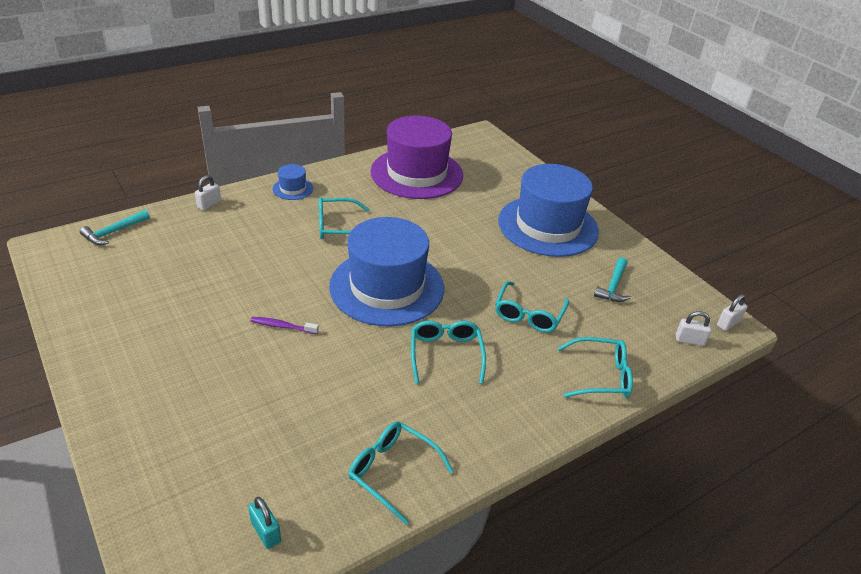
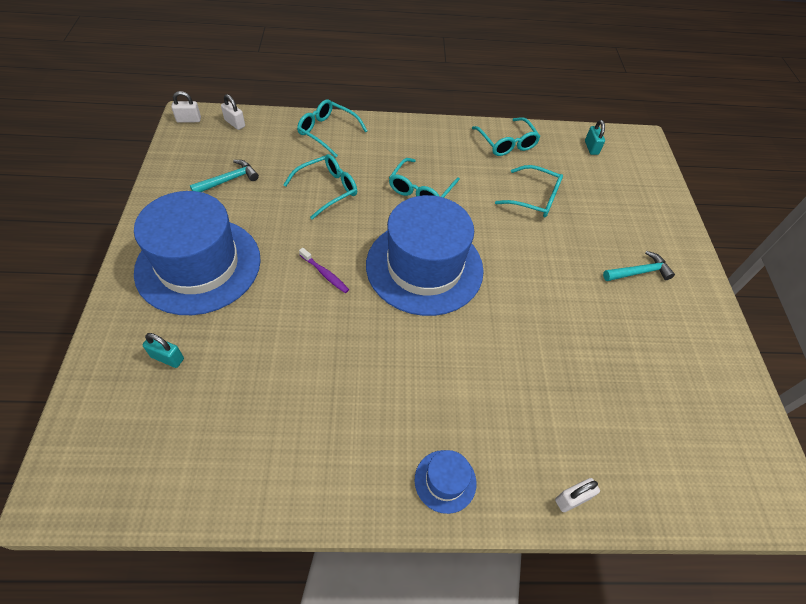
camera: 150 degrees left, 15 degrees up
(114, 232) = (703, 492): turquoise hammer -> turquoise hammer (639, 272)
(282, 326) = (538, 268): purple toothbrush -> purple toothbrush (325, 274)
(337, 226) = (426, 372): turquoise glasses -> turquoise glasses (534, 198)
(416, 173) = (253, 432): purple hat -> none
(499, 182) = (167, 358): none -> turquoise padlock

